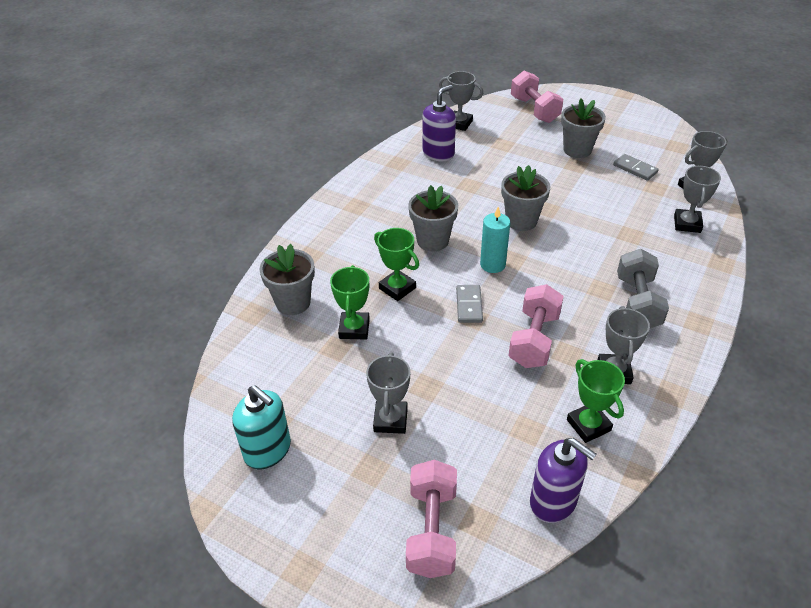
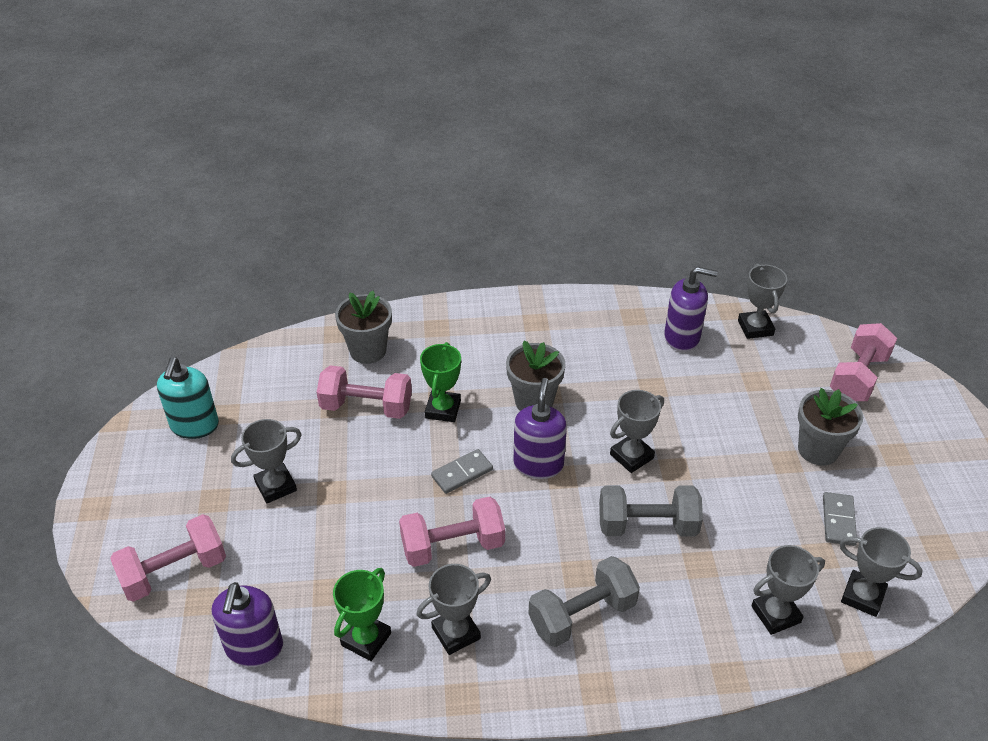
camera: 55 degrees right, 0 degrees up
(354, 329) = (366, 407): green trophy -> pink dumbbell
(492, 264) = (538, 464): turquoise candle -> purple soap dispenser
(521, 221) = (631, 456): grey flower pot -> grey trophy
(584, 241) = (647, 525): none -> grey dumbbell

